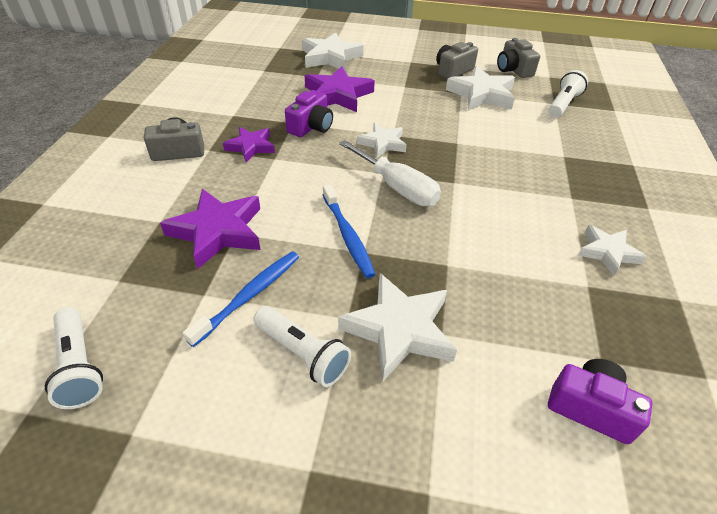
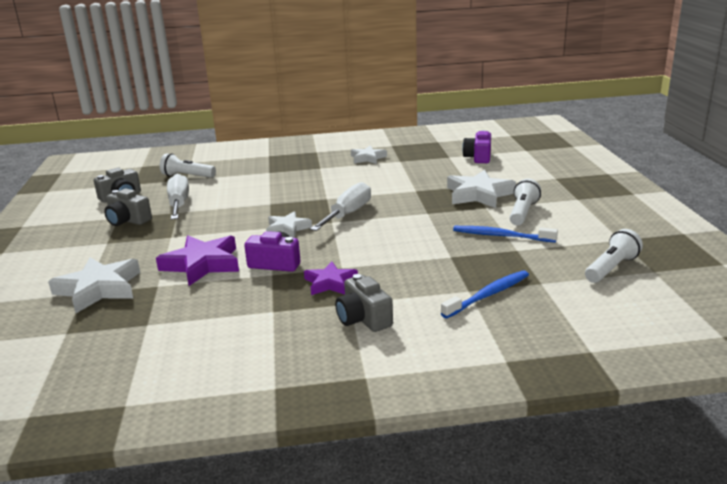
camera: 105 degrees left, 20 degrees down
(218, 231) = (456, 263): purple star -> none
(347, 236) = (416, 220): blue toothbrush -> blue toothbrush (488, 295)
(481, 94) = (179, 204): white star -> white screwdriver

